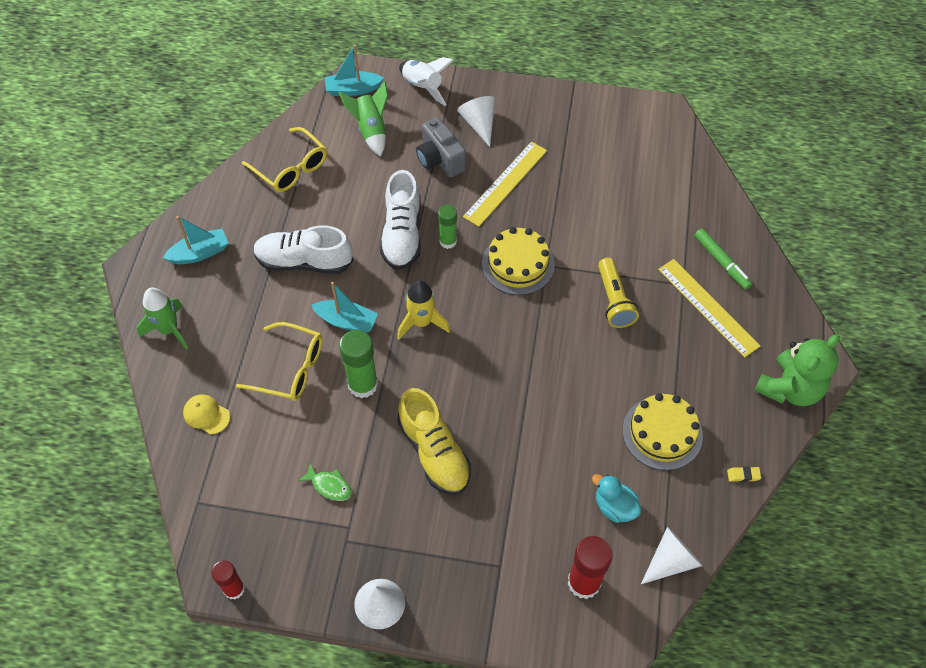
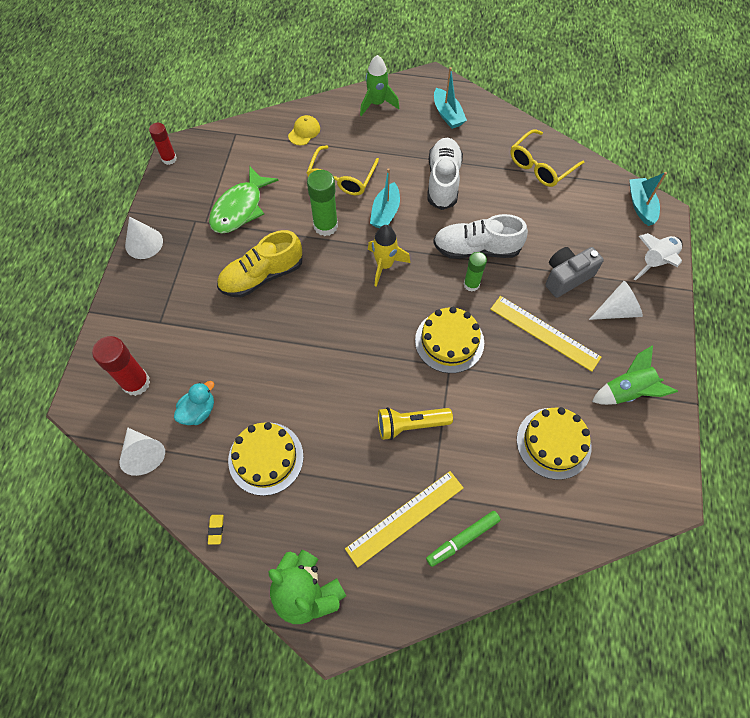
camera: 90 degrees right, 5 degrees up
(329, 486) = (240, 208): green fish -> green fish, size x2.04
(371, 130) = (593, 221): green rocket -> green rocket (627, 391)
(622, 187) = (553, 443): none -> yellow cake

